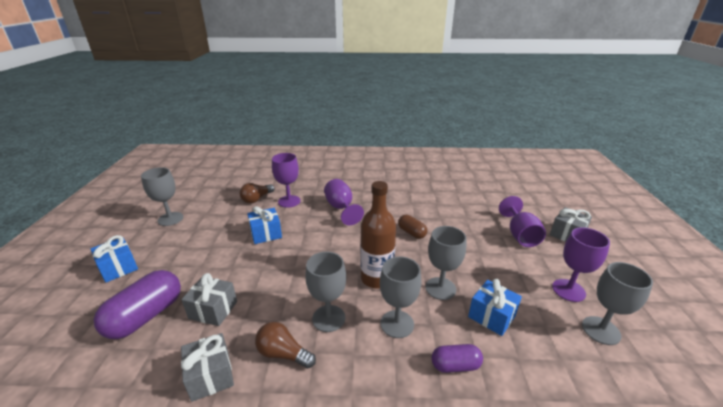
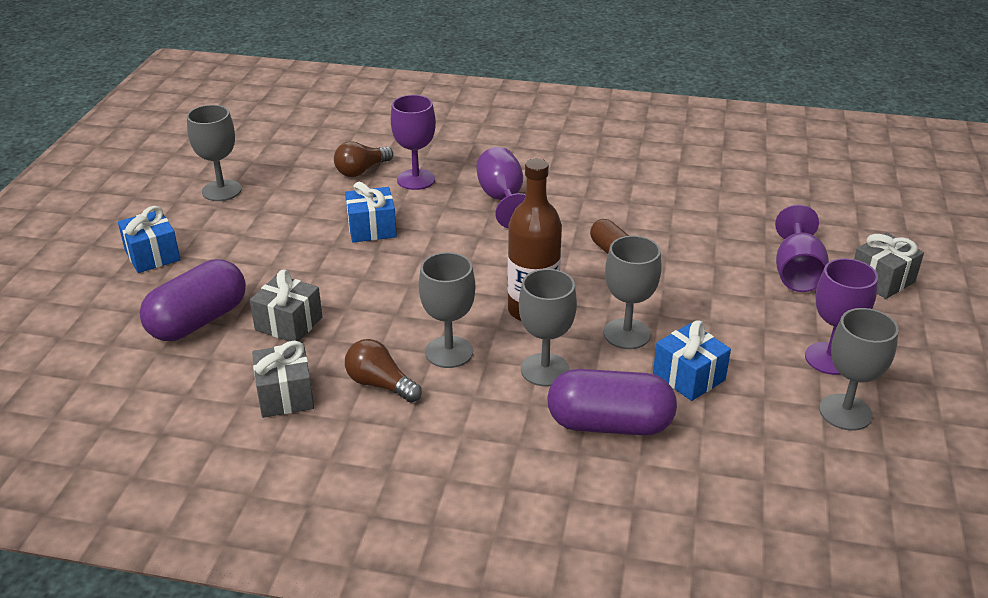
camera: 10 degrees right, 5 degrees up
(455, 365) = (609, 424): purple capsule -> purple capsule, size x1.82

